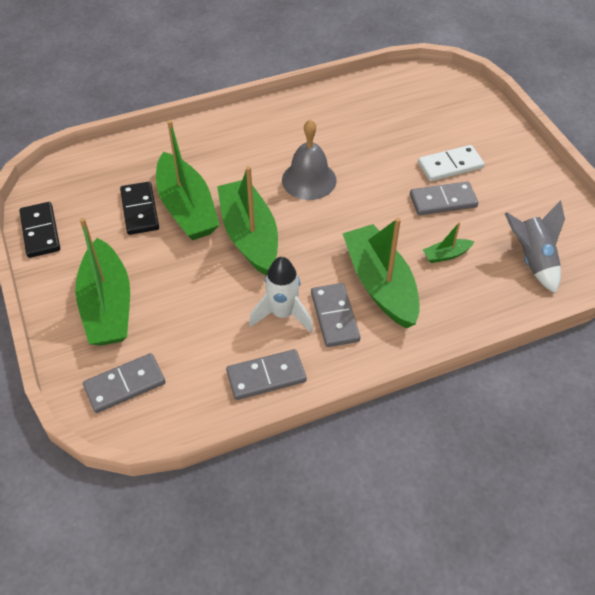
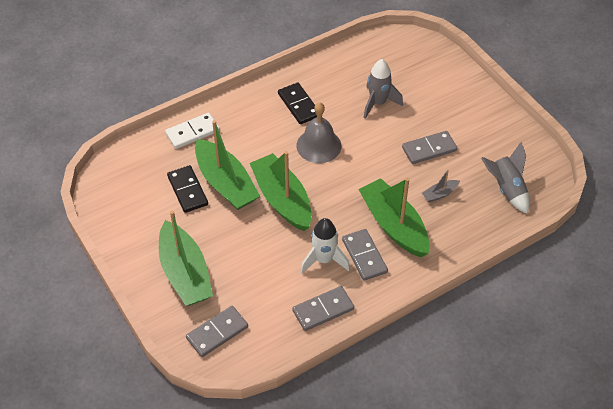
camera: 10 degrees left, 0 degrees up
(40, 232) = (111, 220): black domino -> black domino (298, 105)
(391, 142) = (378, 103): none -> grey rocket
(446, 255) = (439, 194): green boat -> grey boat
(450, 165) = (429, 118): white domino -> white domino (192, 132)

